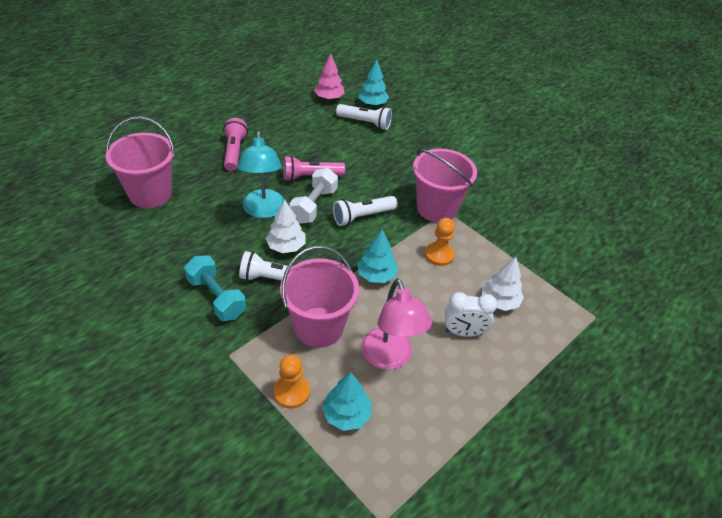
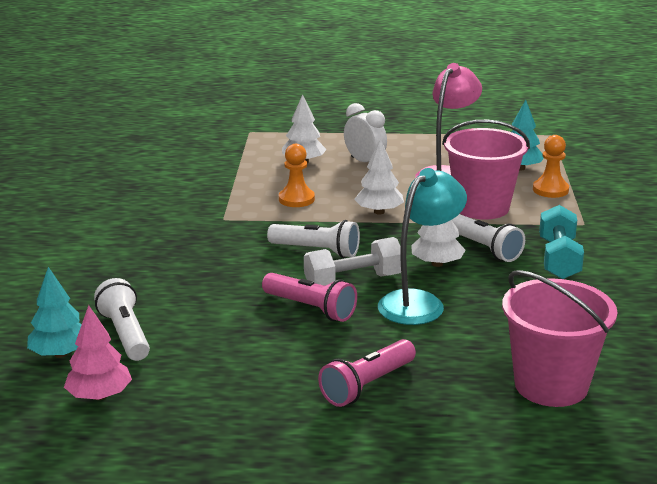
camera: 130 degrees left, 20 degrees down
(376, 275) = (379, 212): turquoise tree -> white tree
(436, 208) = (229, 224): pink bucket -> none

